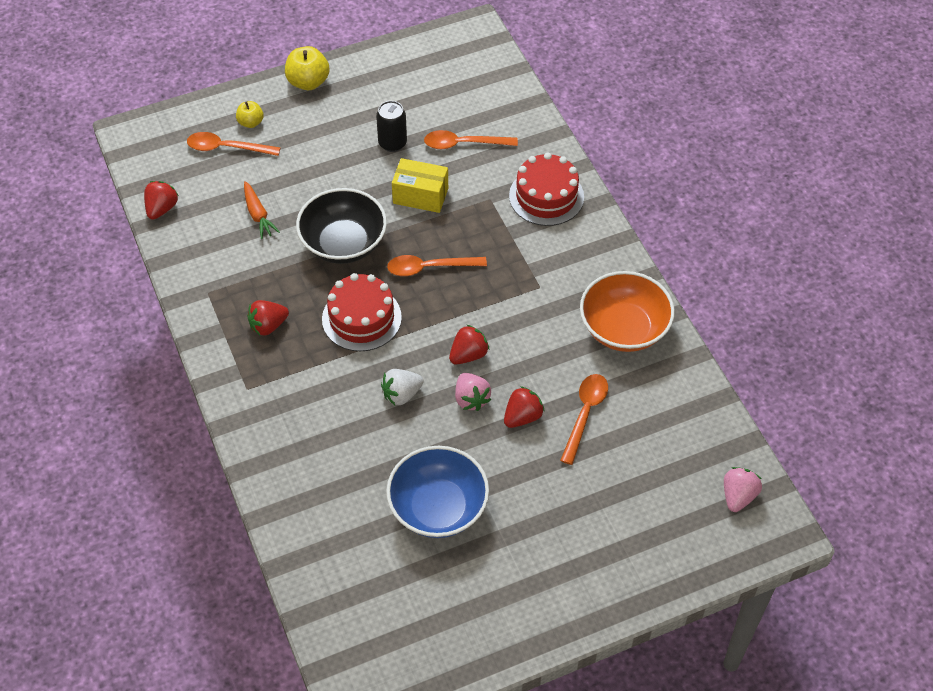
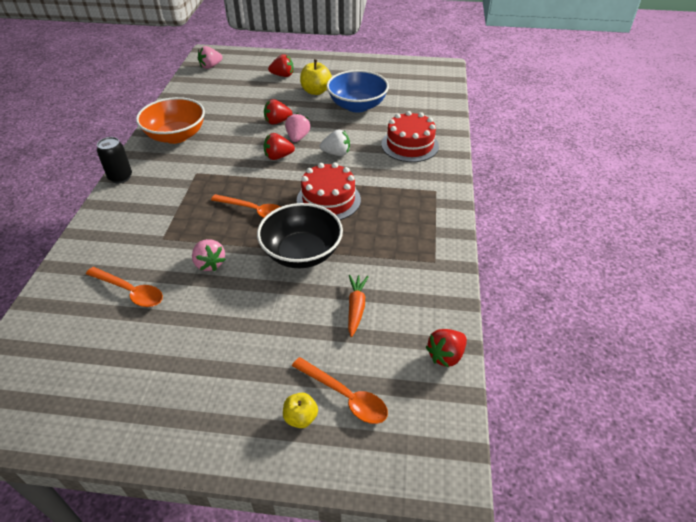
camera: 150 degrees left, 10 degrees down
(268, 326) = (399, 220): red strawberry -> red strawberry (283, 75)
(308, 82) = (200, 443): yellow apple -> yellow apple (316, 91)
(392, 143) = (186, 321): black can -> black can (120, 177)
(420, 195) = (209, 264): yellow box -> pink strawberry
(546, 196) = (122, 223): red cake -> red cake (410, 145)
(585, 414) = (243, 112): orange spoon -> none

